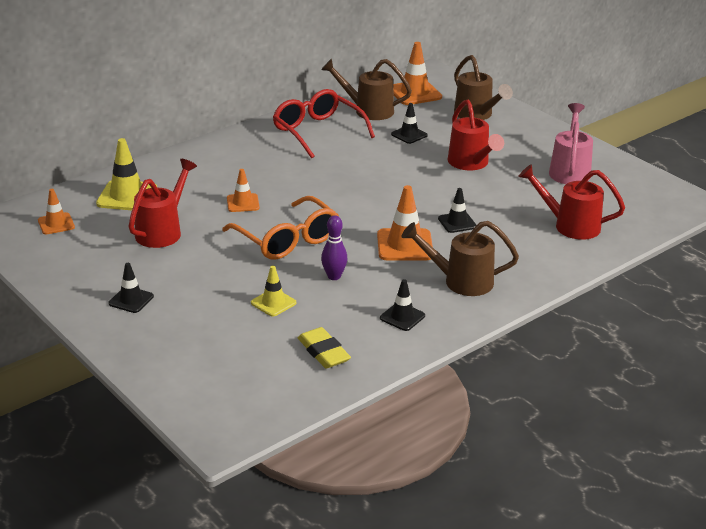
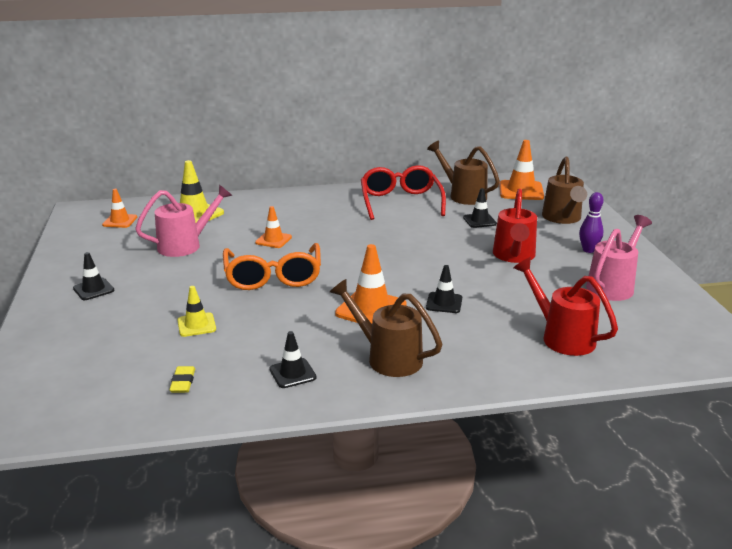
camera: 30 degrees right, 5 degrees down
(162, 231) = (185, 245): red watering can -> pink watering can
(323, 352) = (183, 382): yellow eraser -> yellow eraser, size x0.64
(334, 276) = (275, 318): purple bowling pin -> purple bowling pin (588, 250)

